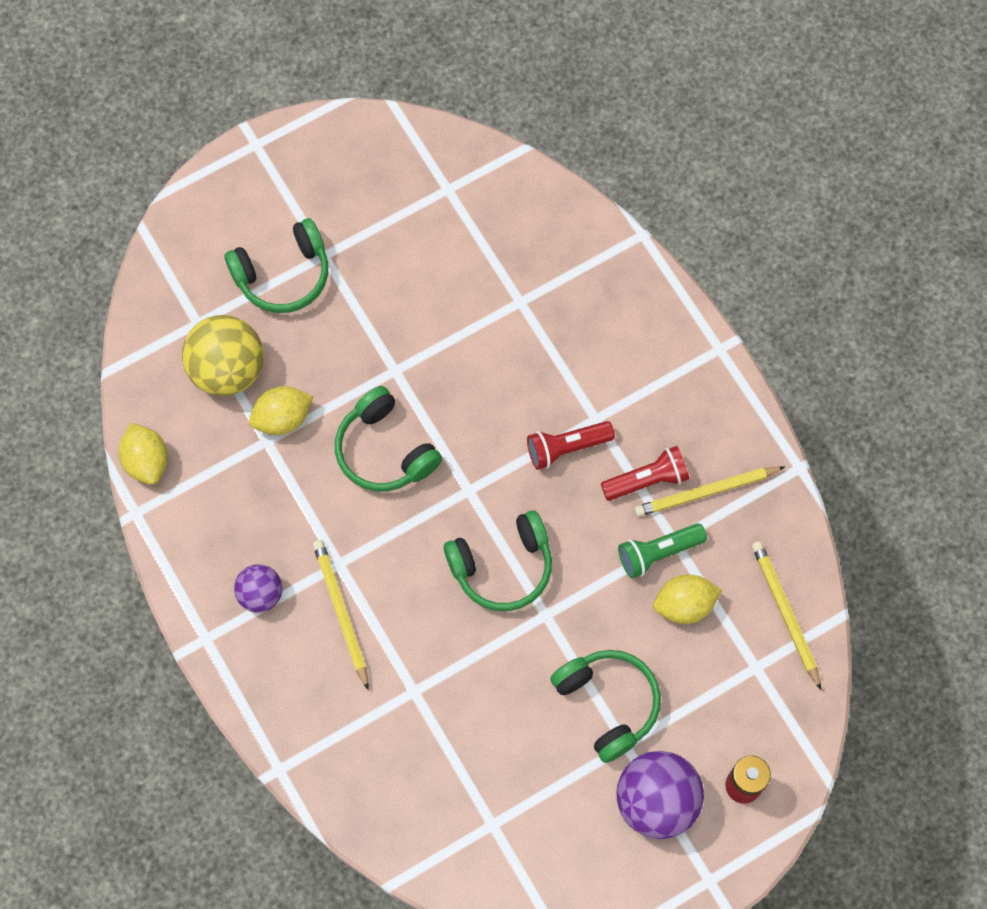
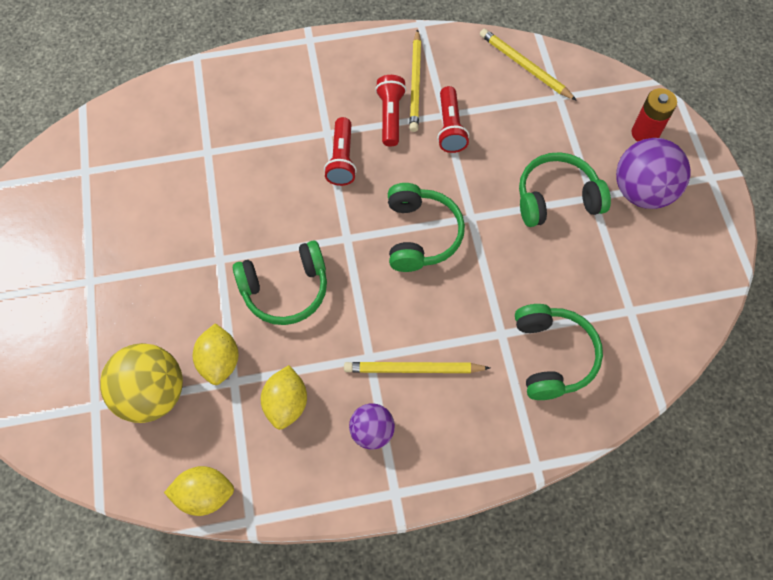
camera: 70 degrees left, 5 degrees down
(283, 275) = (89, 319): green headphones -> green headphones (552, 356)
(658, 553) = (450, 127): green flashlight -> red flashlight
(684, 605) = (496, 124): yellow lemon -> yellow lemon (286, 403)
(785, 613) = (525, 66): yellow pencil -> yellow pencil turned 45 degrees clockwise

